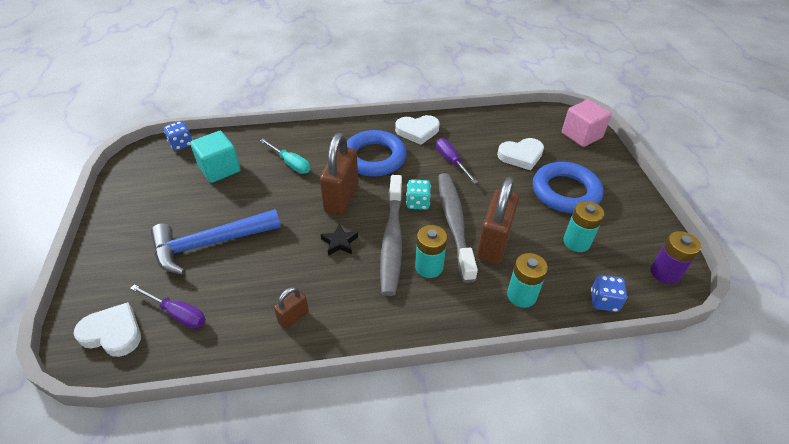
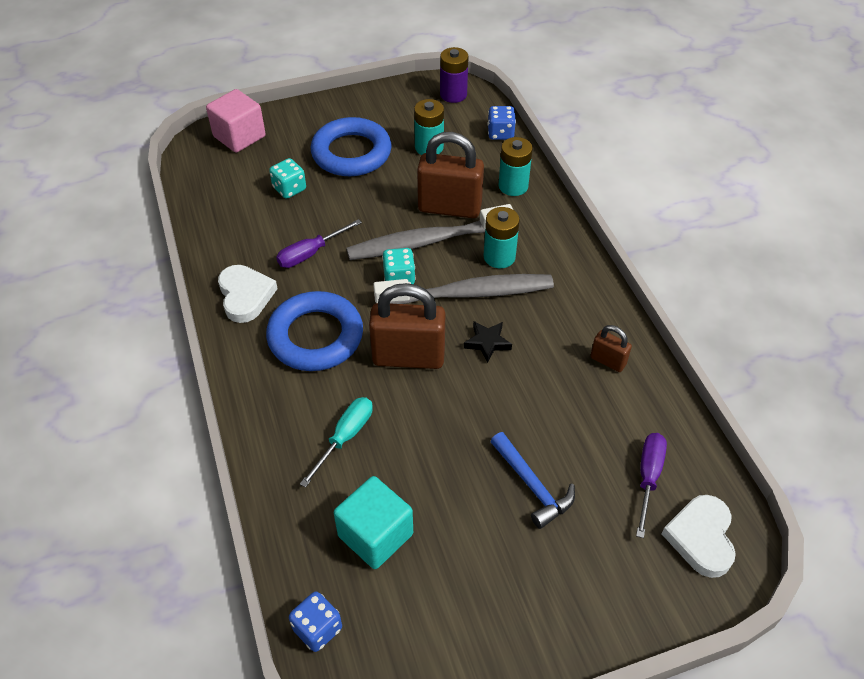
camera: 100 degrees left, 5 degrees up
(210, 244) = (532, 485): blue hammer -> blue hammer, size x0.61
(521, 156) = (289, 189): white heart -> turquoise dice

